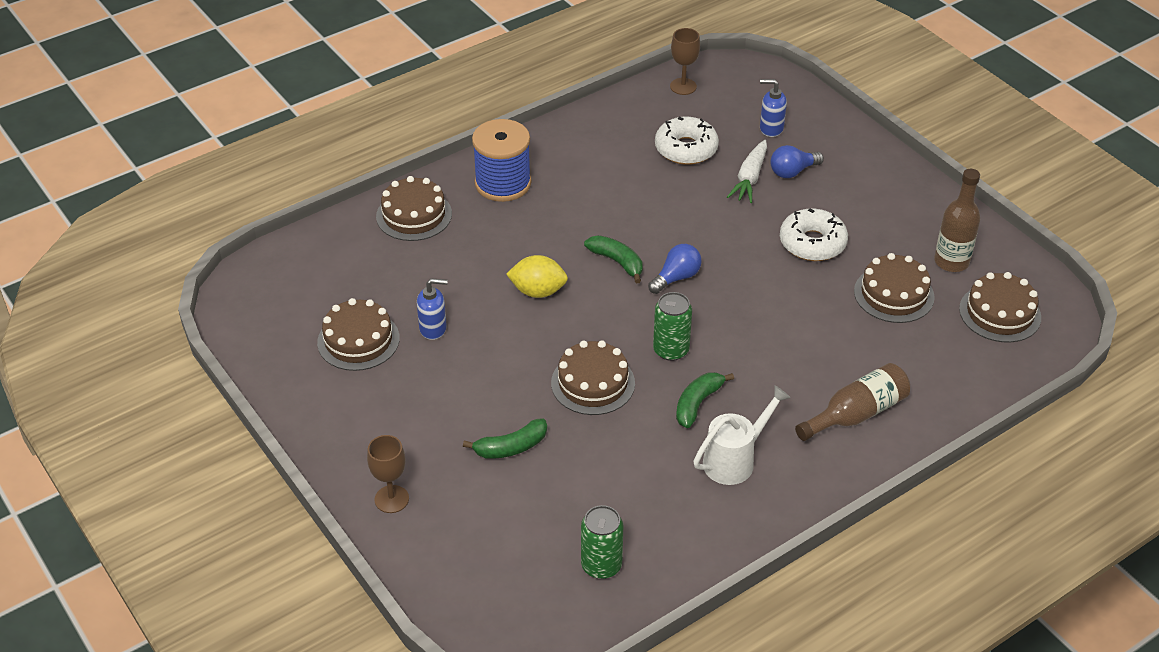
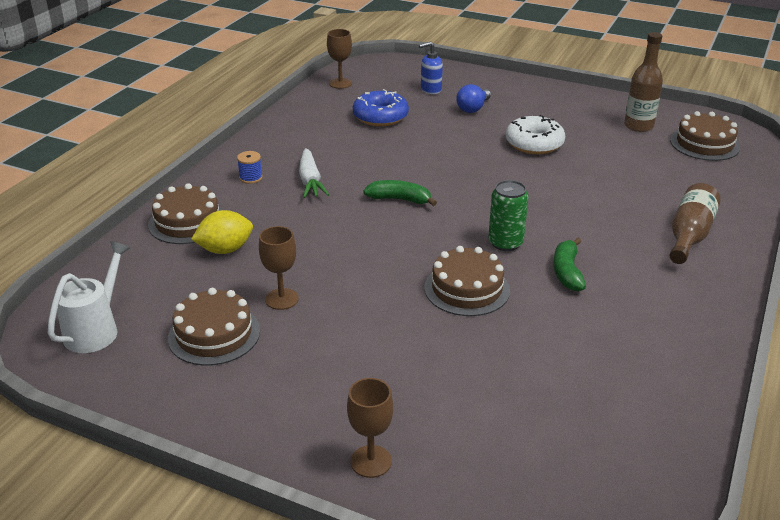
camera: 30 degrees left, 10 degrees down
(433, 328) = (282, 299): blue soap dispenser -> brown goblet
(503, 183) = (251, 178): blue spool -> blue spool, size x0.43
(511, 447) = (445, 366): green banana -> none
(538, 291) = (352, 240): yellow lemon -> yellow lemon (225, 250)
(601, 565) = (626, 431): green can -> none
(676, 278) = (458, 195): blue light bulb -> none
(686, 149) = (380, 117): white donut -> blue donut
(735, 460) = (640, 300): white watering can -> white watering can (96, 329)
(750, 178) = (446, 120): white carrot -> white carrot (310, 181)
(894, 294) = (624, 155): brown cake -> none

